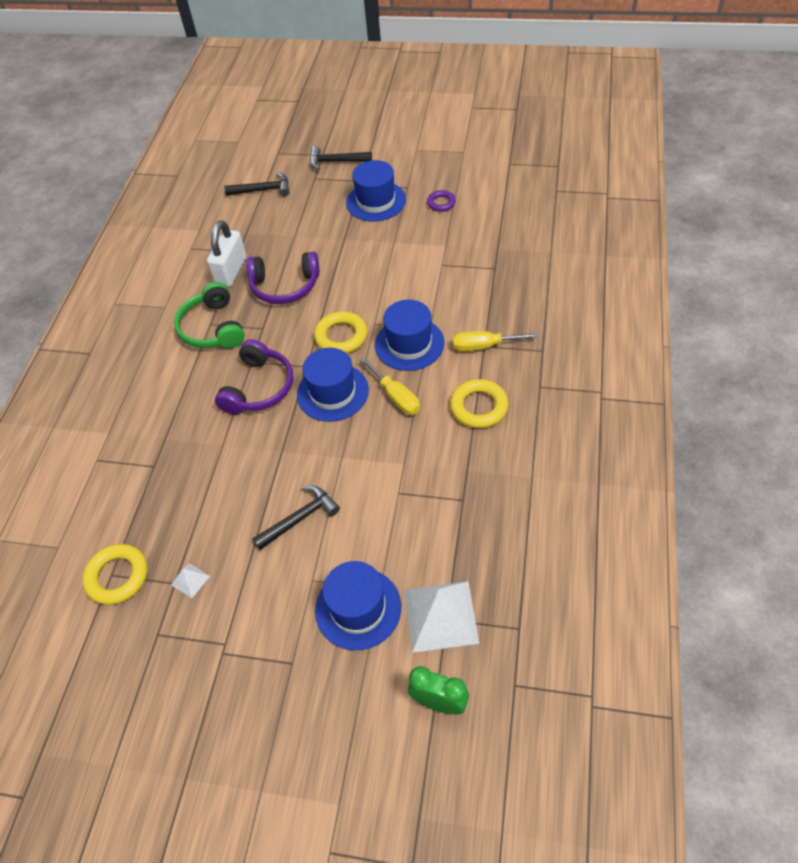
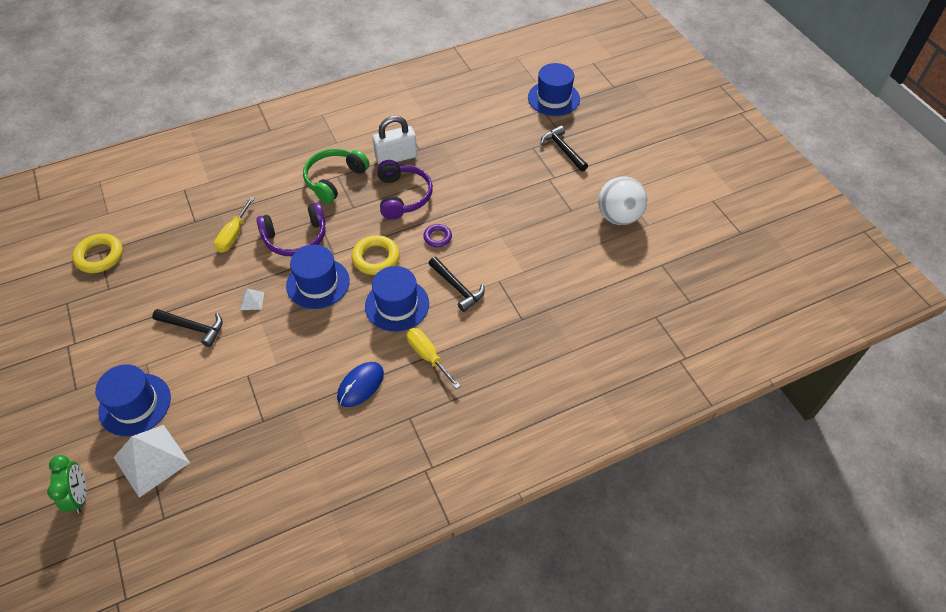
camera: 50 degrees right, 0 degrees up
(190, 580) = (114, 296): white pyramid -> white pyramid (252, 301)
(263, 190) = (494, 125): black hammer -> black hammer (457, 287)
(285, 286) = (403, 196): purple headphones -> purple headphones turned 150 degrees counterclockwise
(376, 201) = (538, 199): blue hat -> blue hat (553, 98)
(396, 397) = (337, 325): yellow screwdriver -> yellow screwdriver (233, 235)
(440, 164) = (618, 217): none -> white ball
(441, 203) = (571, 243): purple ring -> purple ring (437, 237)
(479, 407) = (360, 385): yellow ring -> blue mouse

